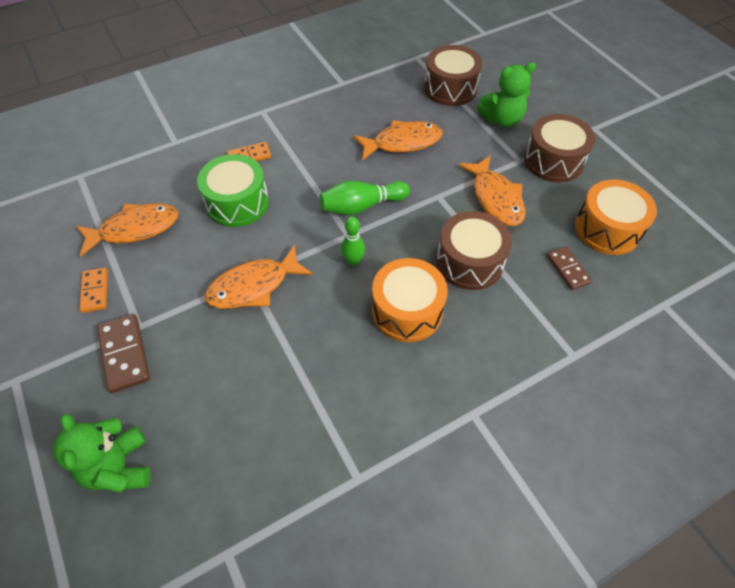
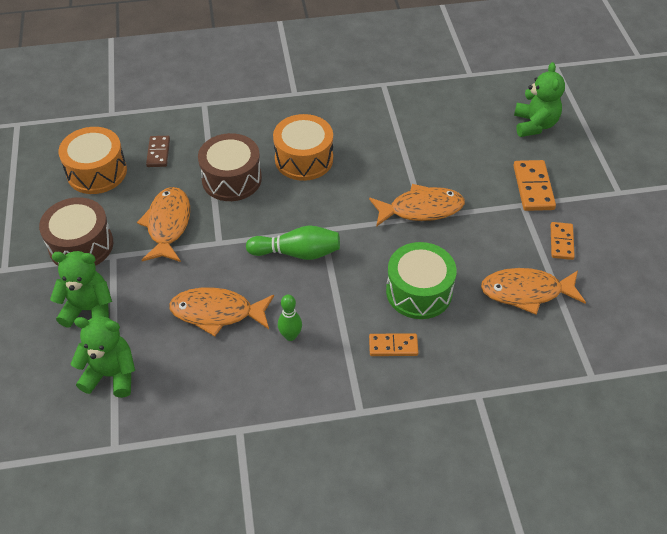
camera: 160 degrees left, 5 degrees down
(124, 354) = (533, 187): brown domino -> orange domino
(353, 261) = (328, 206): green bowling pin -> green bowling pin (290, 336)
(450, 88) = (111, 375): brown drum -> green teddy bear

